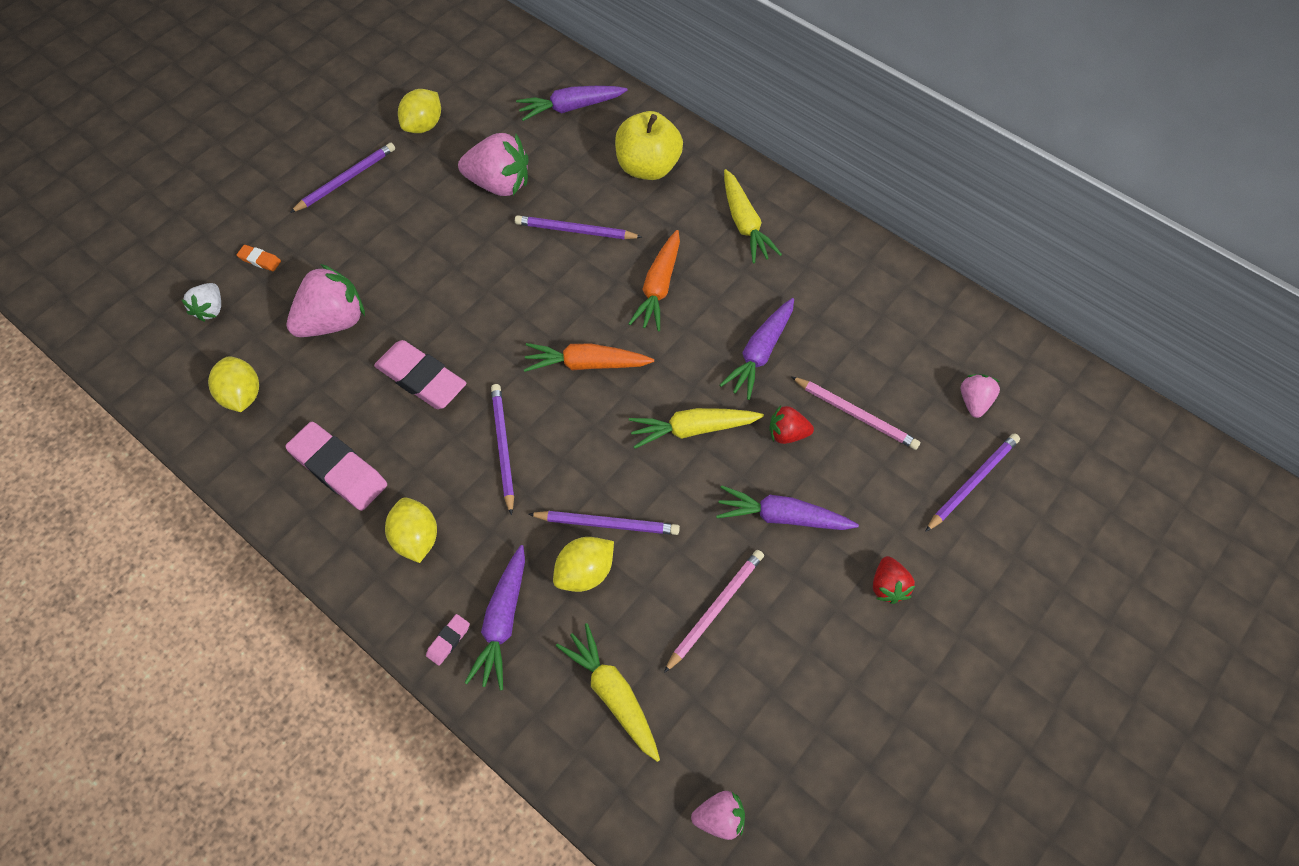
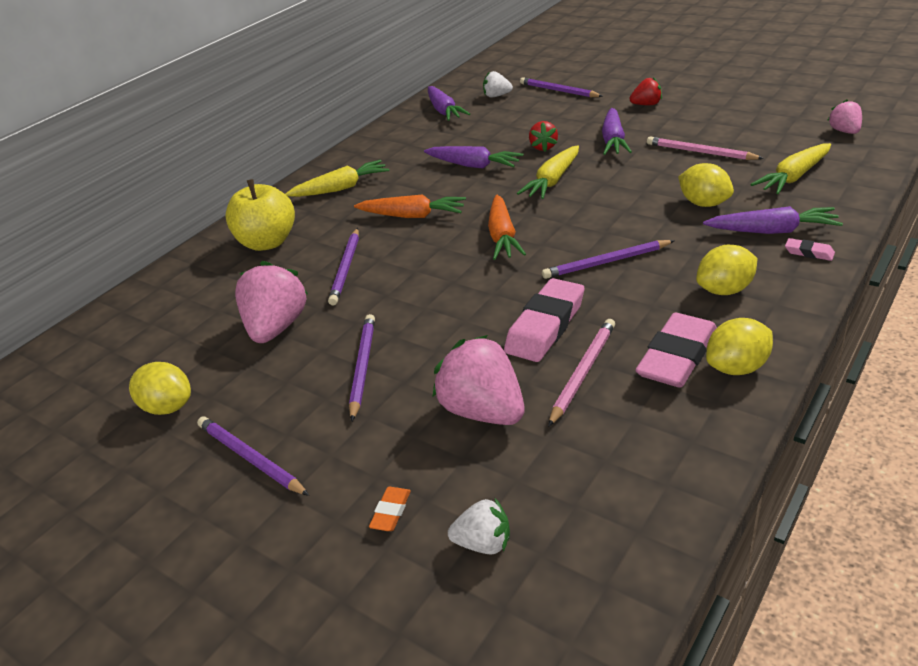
camera: 90 degrees left, 25 degrees down
(242, 395) = (612, 464): yellow lemon -> yellow lemon (737, 367)
(571, 107) = (173, 300): purple carrot -> purple carrot (444, 111)
(607, 523) = (655, 201): purple pencil -> purple pencil (362, 367)
(693, 429) = (553, 180): yellow carrot -> yellow carrot turned 45 degrees clockwise
(856, 414) = (519, 127): pink pencil -> pink pencil (583, 372)
(974, 401) = (497, 96): pink strawberry -> white strawberry

